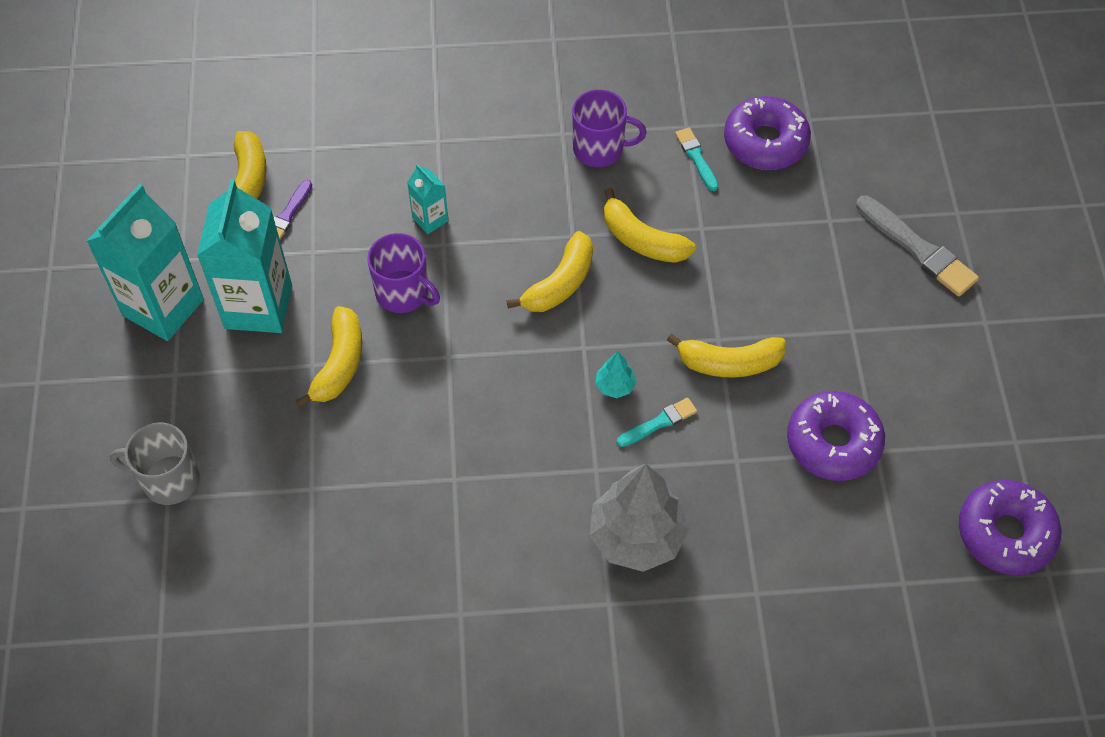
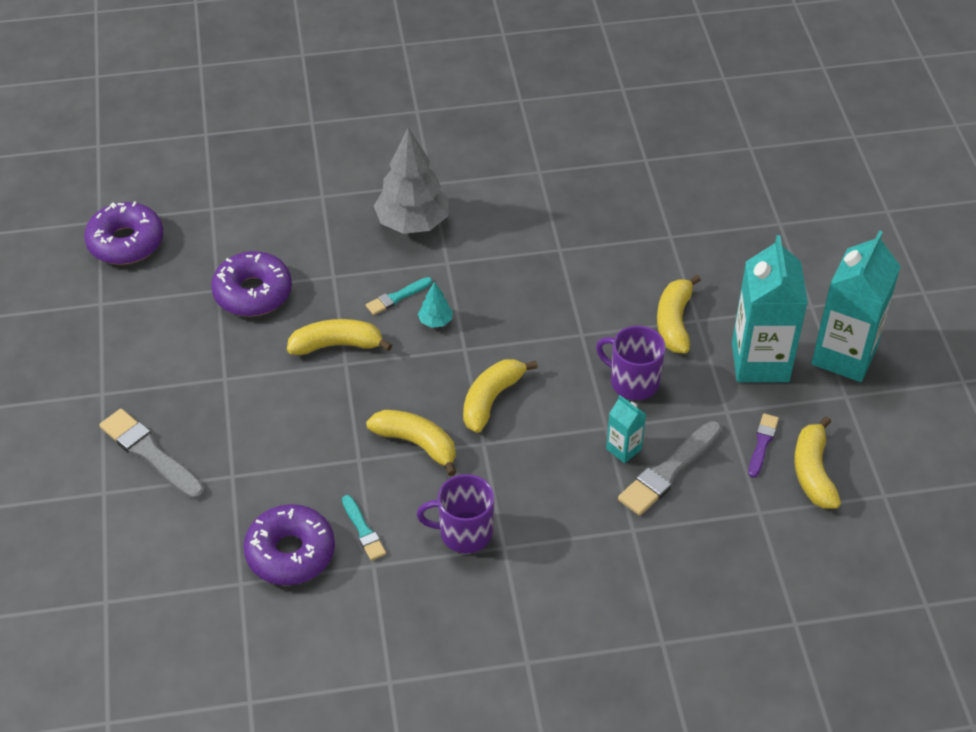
camera: 175 degrees right, 10 degrees down
(169, 480) = (783, 235): grey mug -> none
(389, 194) = (669, 471): none -> grey brush

